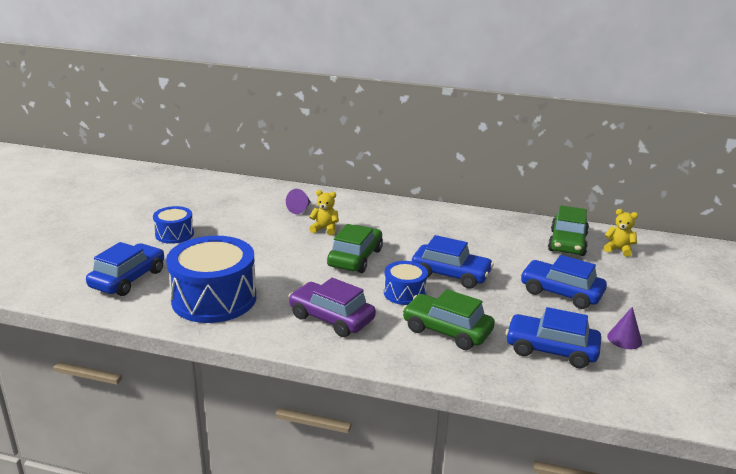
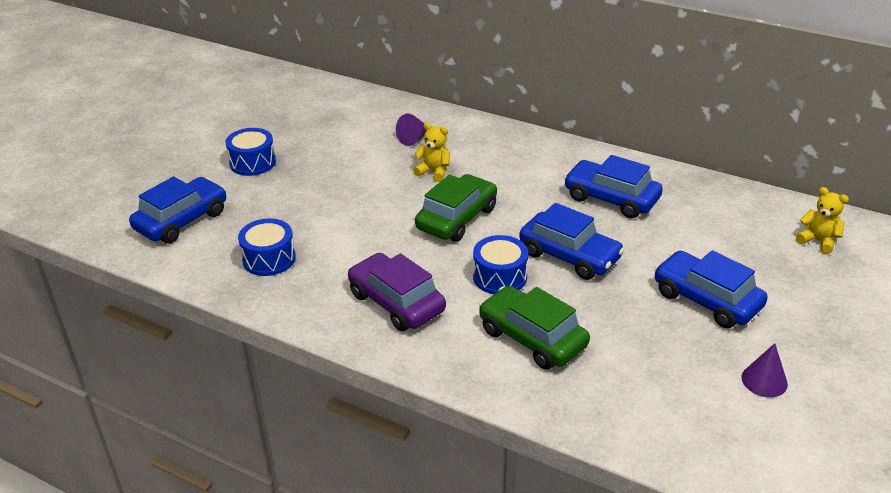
camera: 15 degrees right, 10 degrees up
(214, 299) = (269, 259): blue drum -> blue drum, size x0.52
(551, 350) = (657, 383): blue car -> blue car (611, 198)
(567, 243) = (749, 223): green car -> none

